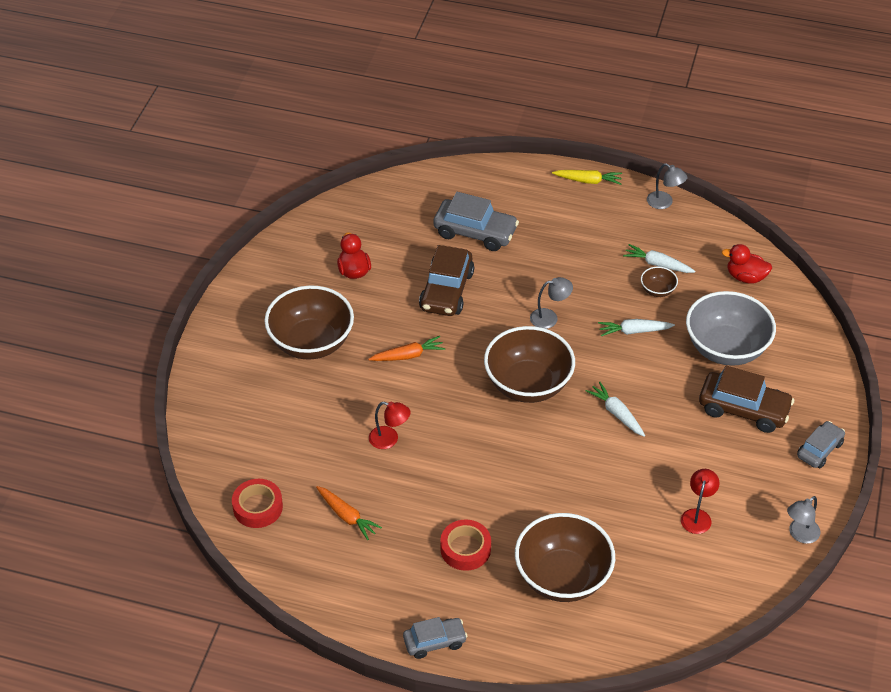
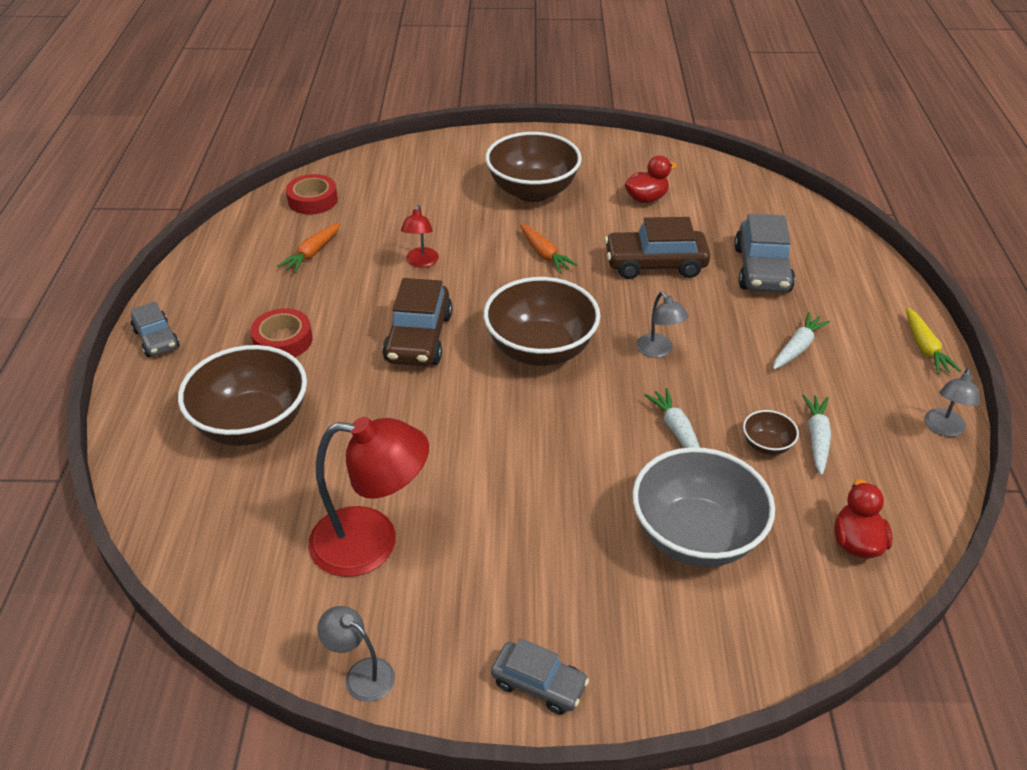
camera: 75 degrees right, 5 degrees down
(616, 413) = (524, 435): white carrot -> white carrot (797, 348)
(697, 516) = (372, 542): red lamp -> red lamp, size x1.99
(743, 409) = (585, 572): brown car -> brown car (419, 338)

